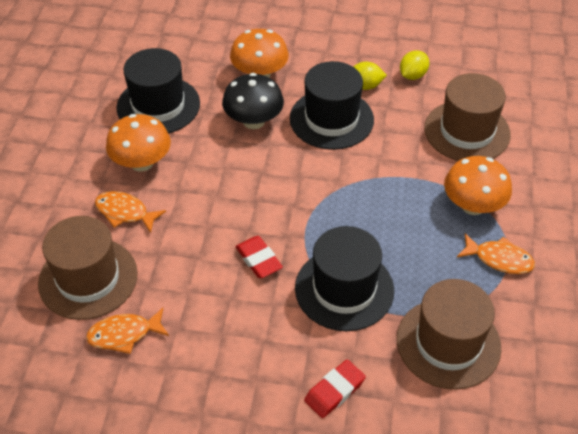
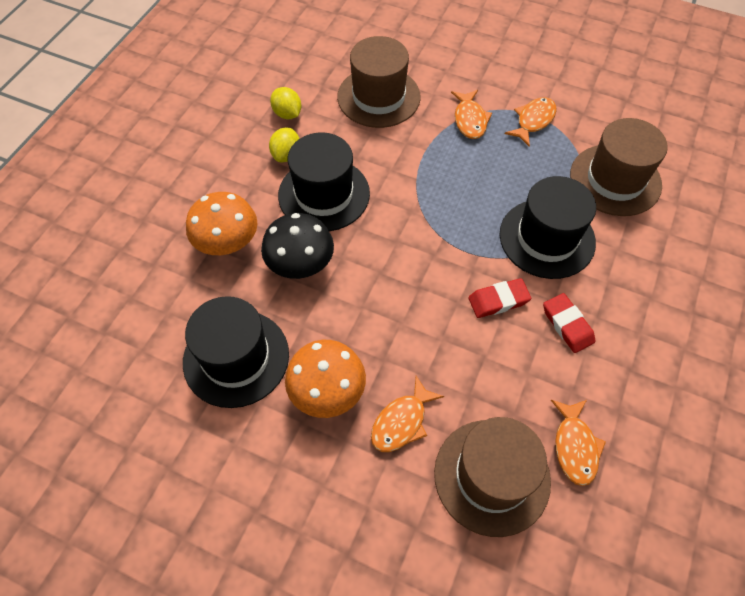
camera: 75 degrees left, 10 degrees up
(334, 391) = (657, 273): red eraser -> red eraser (567, 325)
(473, 205) = (470, 120): orange mushroom -> orange fish

